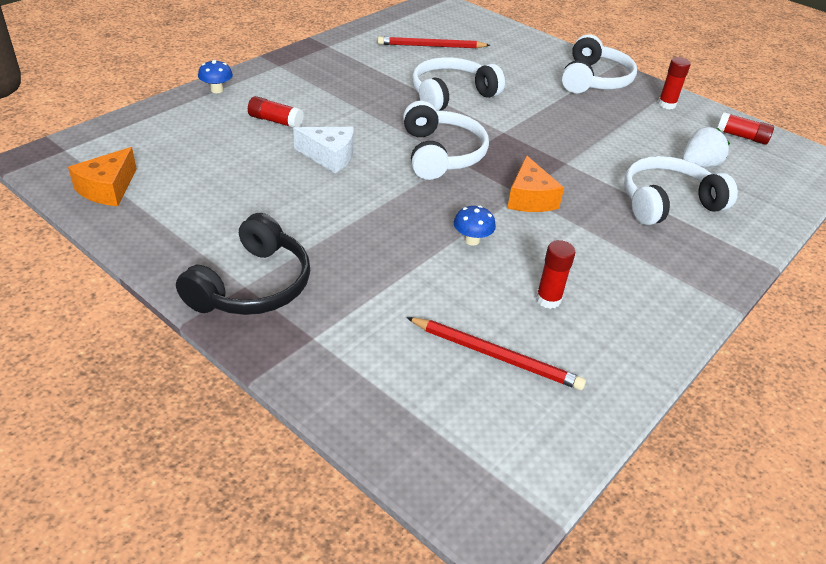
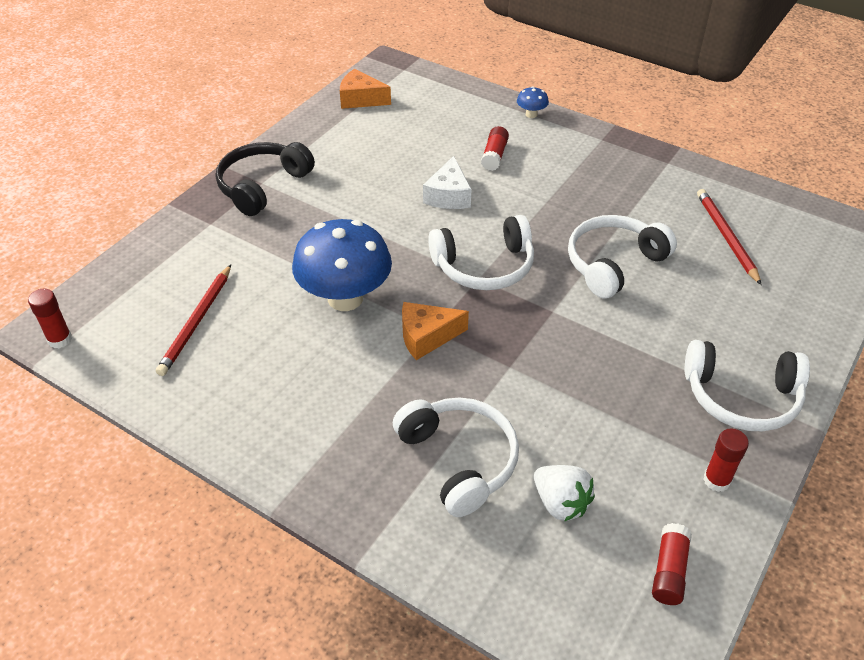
camera: 85 degrees right, 5 degrees up
(252, 285) = (262, 186): black headphones -> black headphones turned 105 degrees clockwise
(451, 95) = (613, 263): white headphones -> white headphones turned 90 degrees counterclockwise
(472, 240) = (345, 298): blue mushroom -> blue mushroom, size x2.43
(548, 299) = (269, 353): red glue stick -> red glue stick (60, 339)

